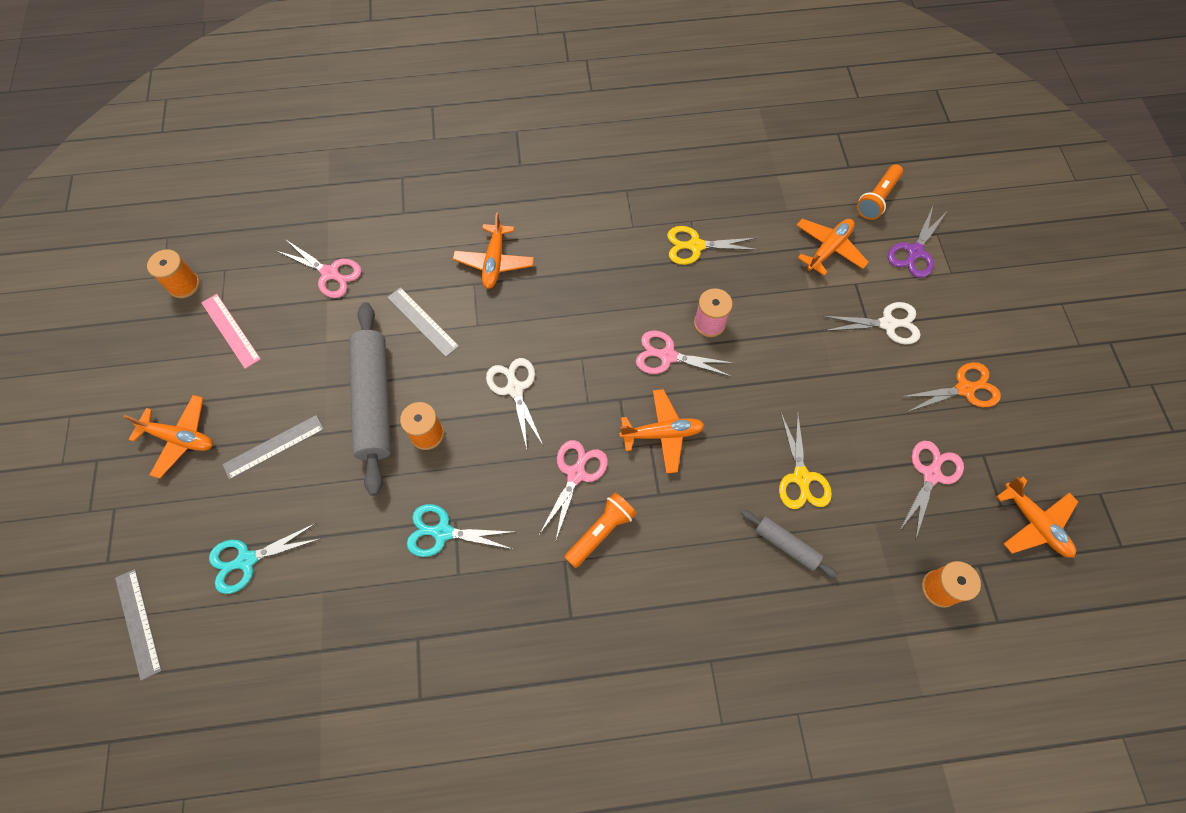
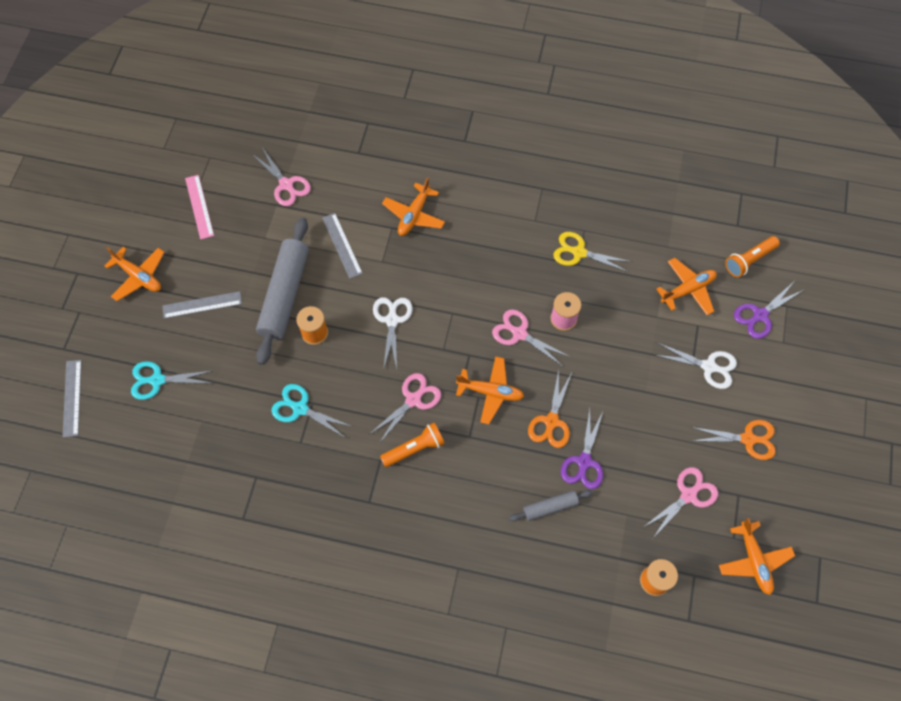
camera: 20 degrees right, 0 degrees up
(184, 285) = (177, 160): orange spool -> none
(745, 444) = (551, 422): none -> orange scissors
(786, 545) = (550, 507): grey rolling pin -> grey rolling pin turned 75 degrees counterclockwise
(801, 478) = (584, 462): yellow scissors -> purple scissors

